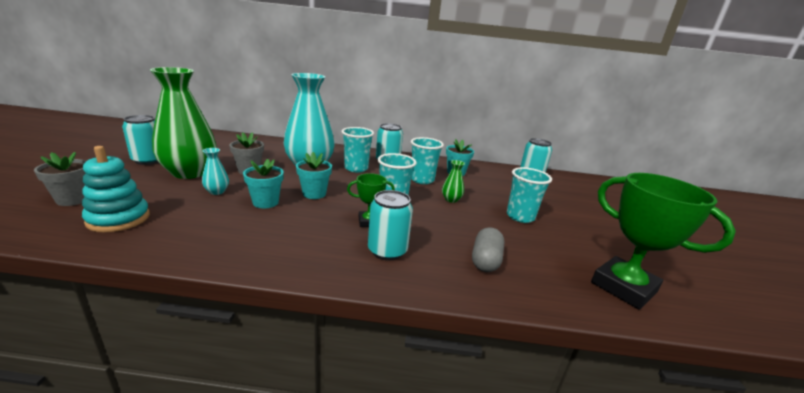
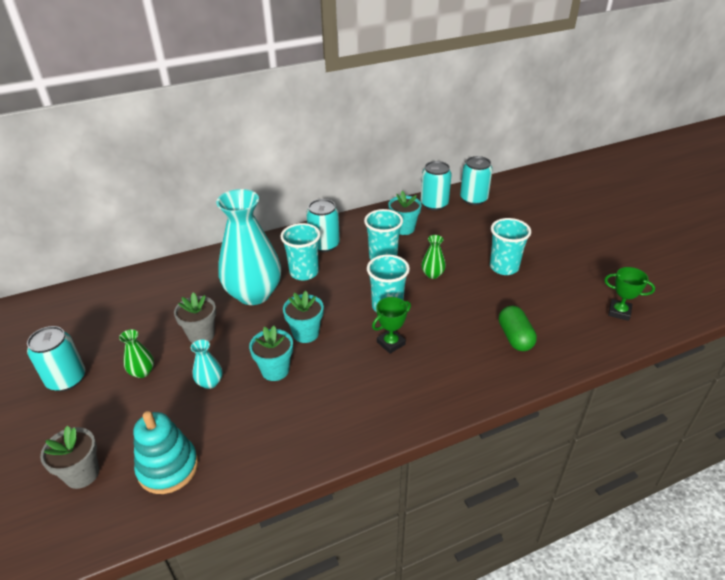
camera: 25 degrees left, 15 degrees up
(189, 172) = (142, 372): green vase -> green vase, size x0.41
(387, 251) = (437, 369): turquoise can -> turquoise can (434, 204)
(485, 260) = (515, 337): grey capsule -> green capsule
(623, 287) = (619, 312): green trophy -> green trophy, size x0.50

